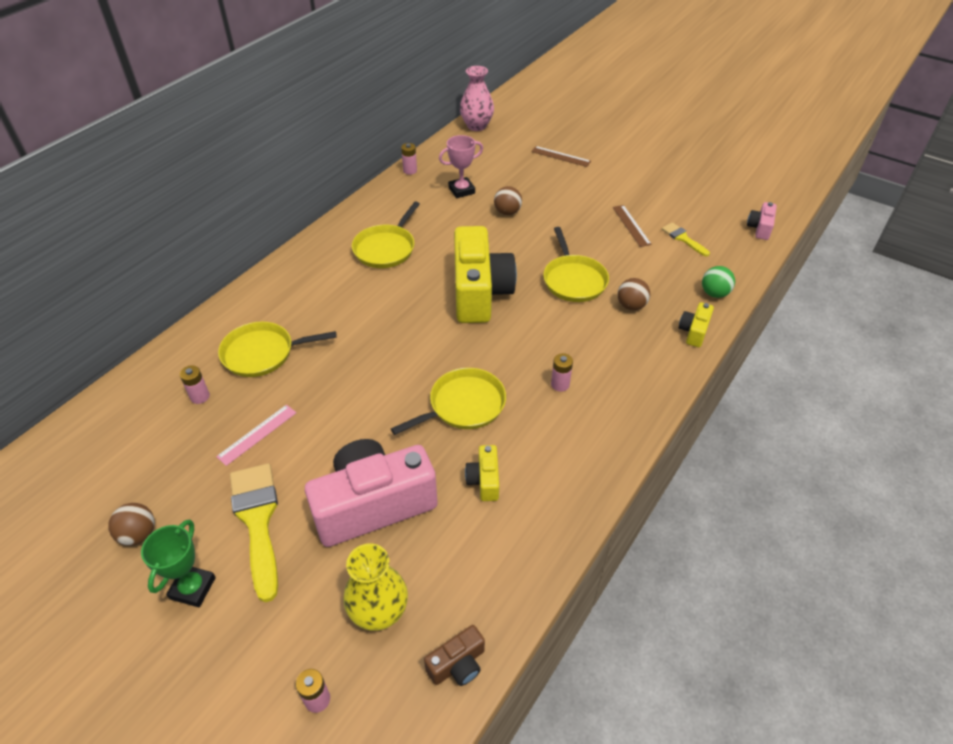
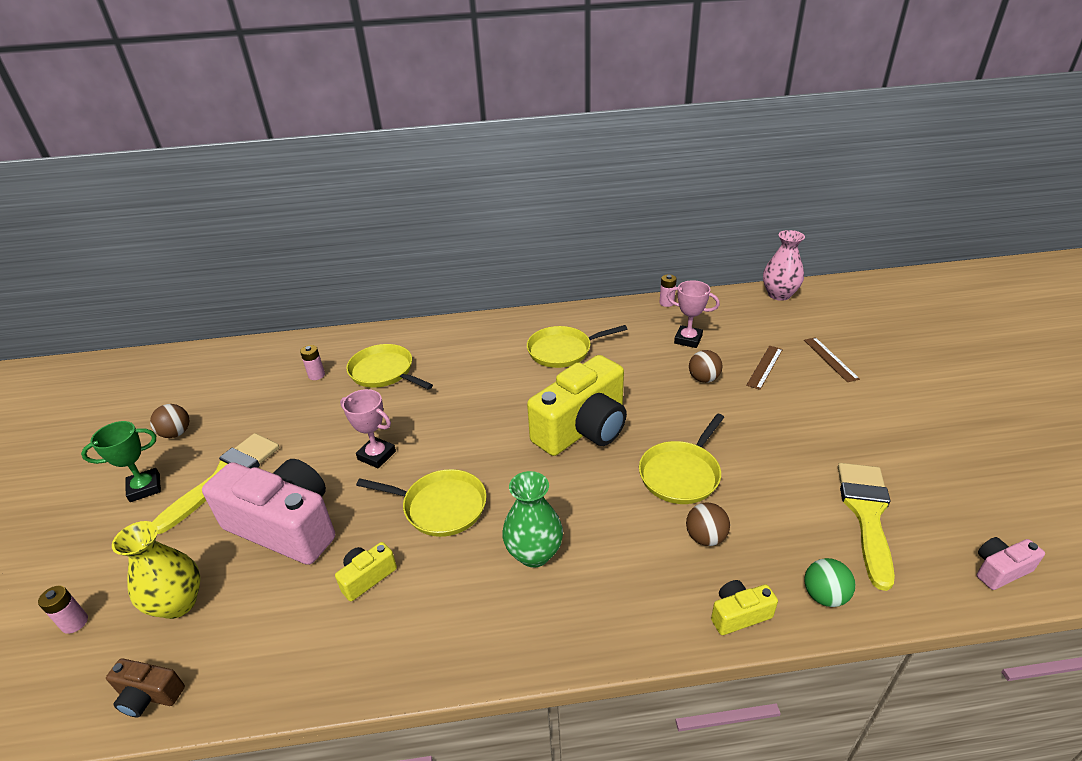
camera: 50 degrees right, 10 degrees down
(257, 434) = (305, 422): pink ruler -> none
(362, 411) = (376, 455): none -> pink trophy
(560, 384) = (534, 553): pink battery -> green vase
(631, 225) = (819, 463): brown ruler -> brown ruler (765, 367)
(683, 238) = (866, 514): yellow brush -> yellow brush, size x1.90

